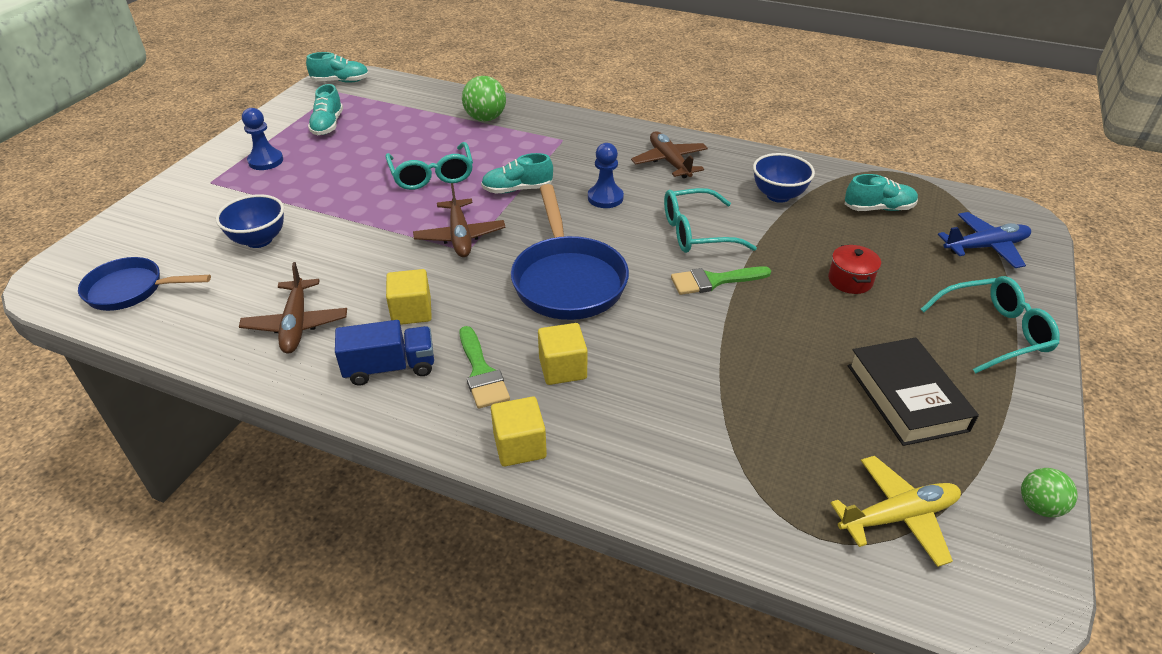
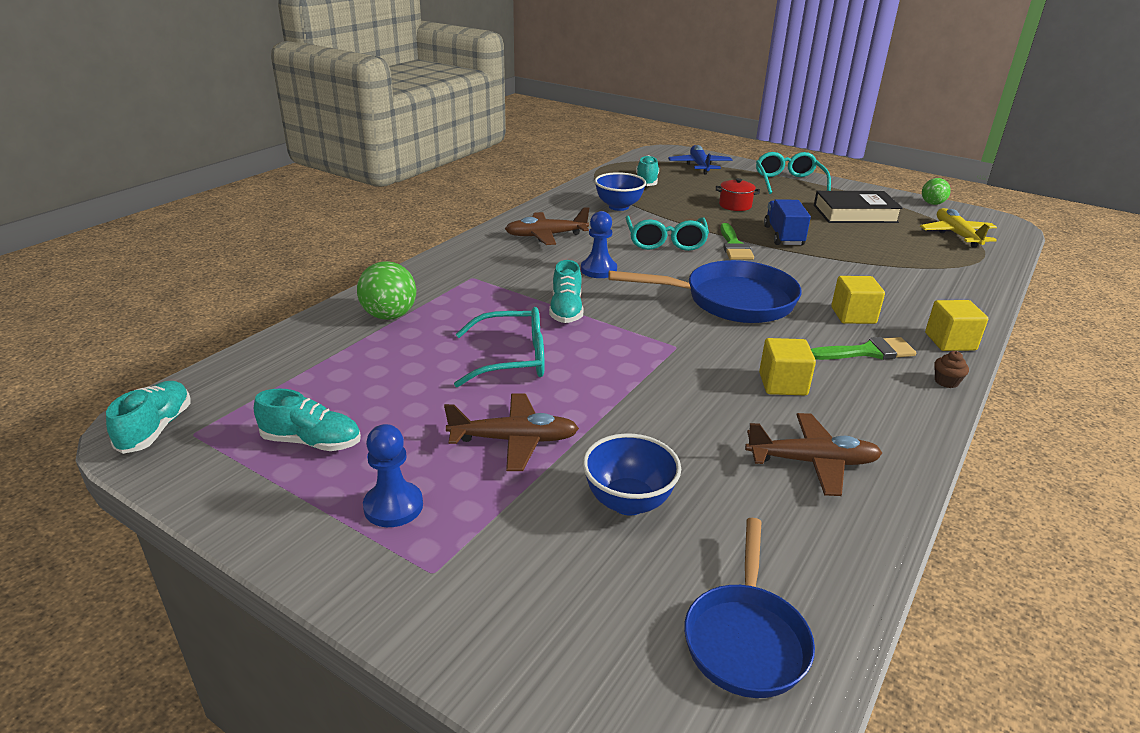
camera: 80 degrees left, 10 degrees down
(390, 367) = (872, 399): blue truck -> blue truck (783, 236)
(429, 428) = (946, 382): none -> brown cupcake
(460, 236) = (650, 349): brown plane -> brown plane (515, 440)

